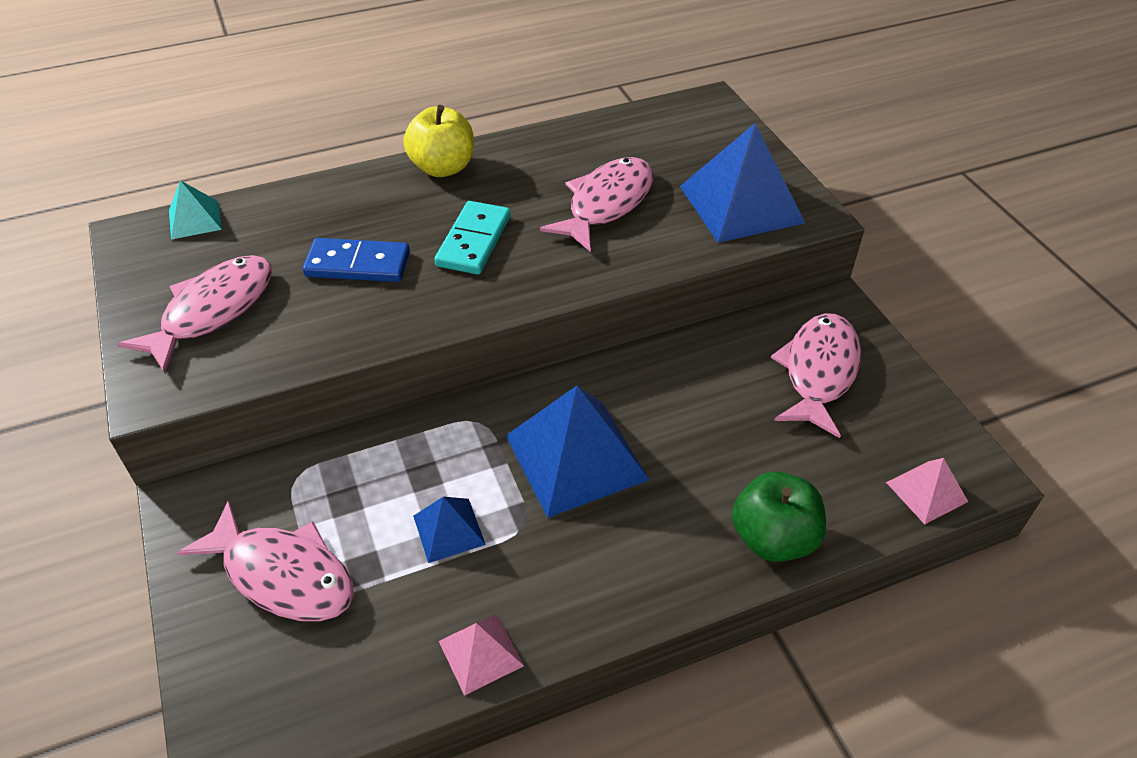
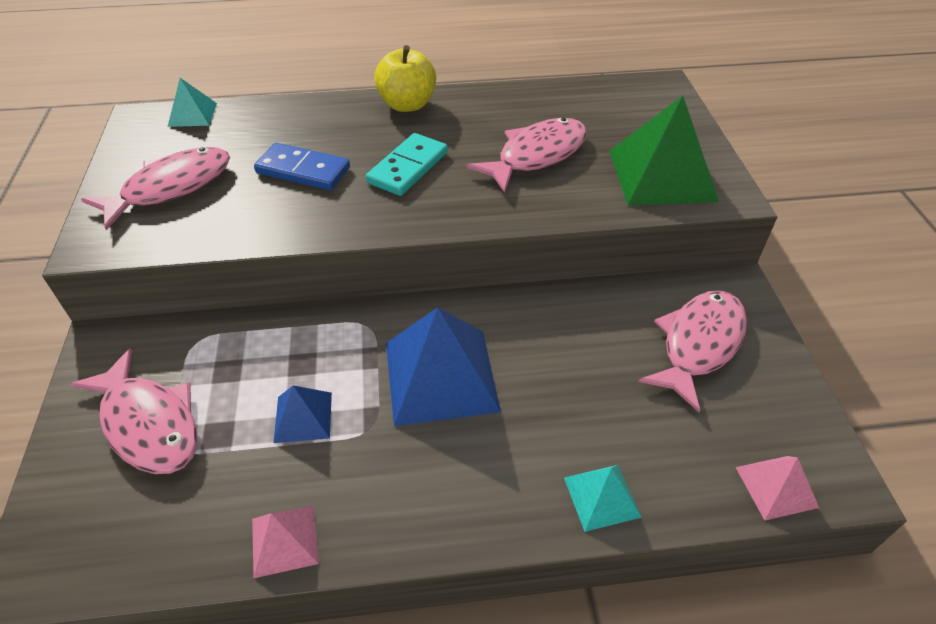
camera: 15 degrees right, 0 degrees up
(741, 204) = (661, 175): blue pyramid -> green pyramid
(773, 538) = (601, 497): green apple -> turquoise pyramid

